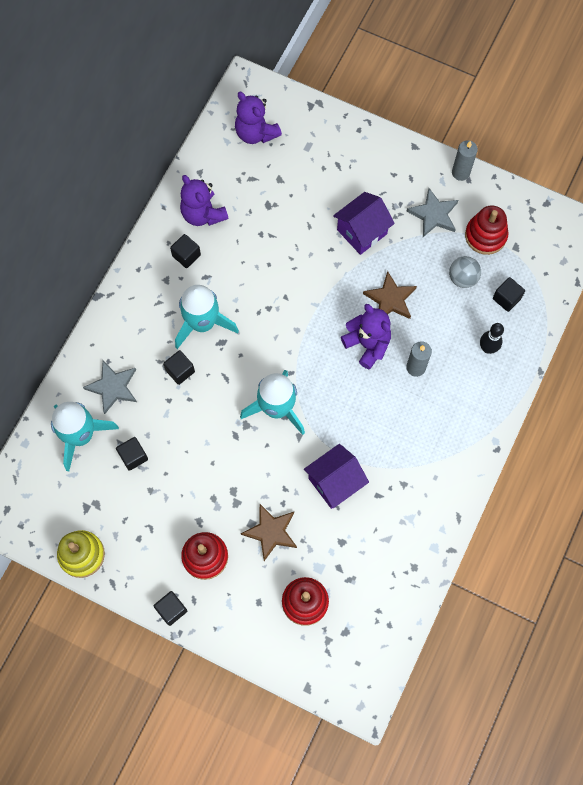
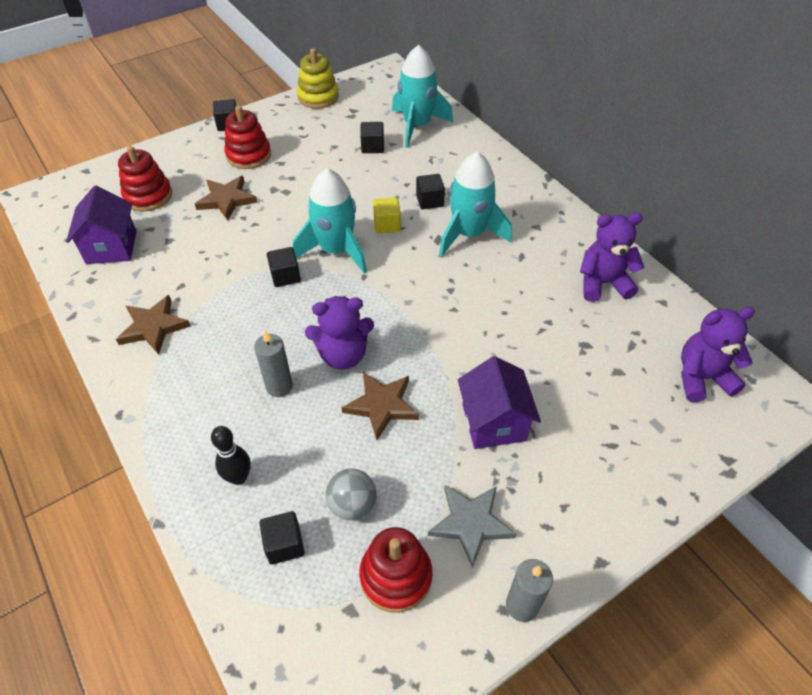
camera: 120 degrees right, 20 degrees down
(113, 387) = (447, 156): grey star -> none
(186, 255) = (557, 251): black cube -> black cube (285, 276)
(227, 387) = (387, 225): none -> yellow cube
(335, 482) = (225, 260): purple house -> purple house (111, 247)
(423, 484) = (153, 327): none -> brown star

